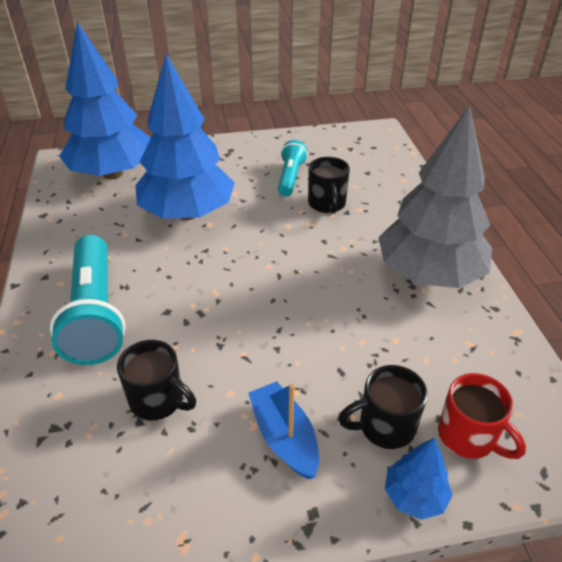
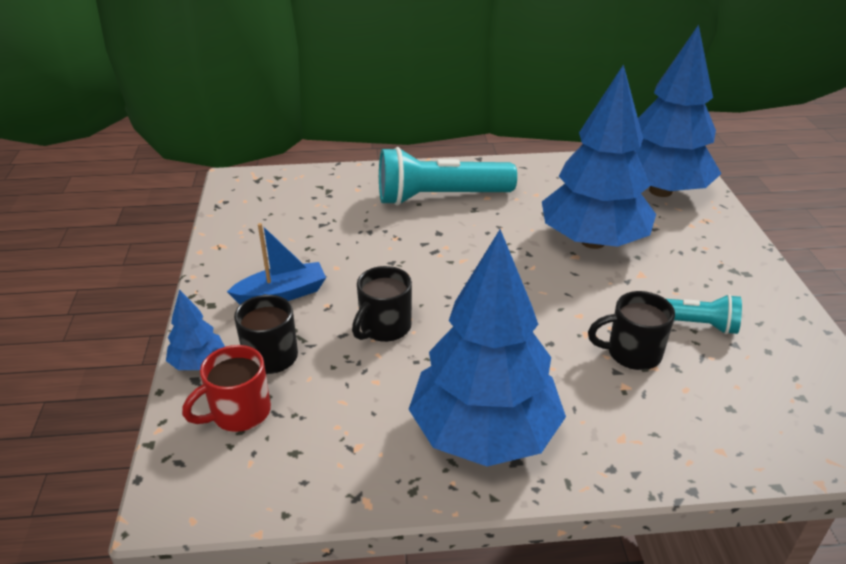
camera: 95 degrees right, 5 degrees down
(158, 400) = (339, 232): black mug -> black mug (384, 328)
(429, 274) = (484, 434): grey tree -> blue tree

